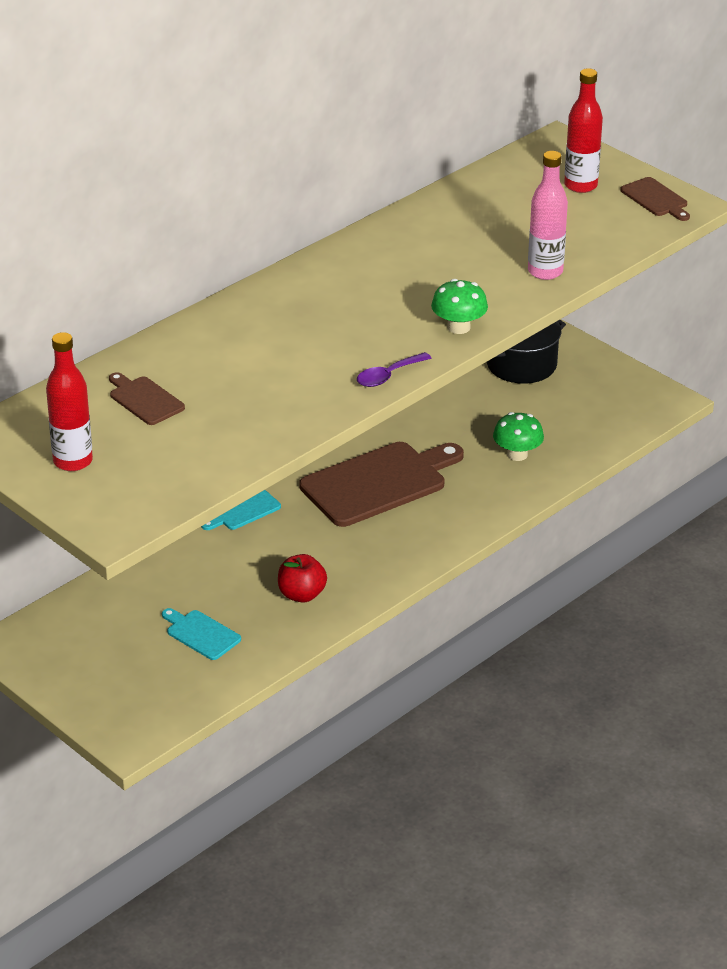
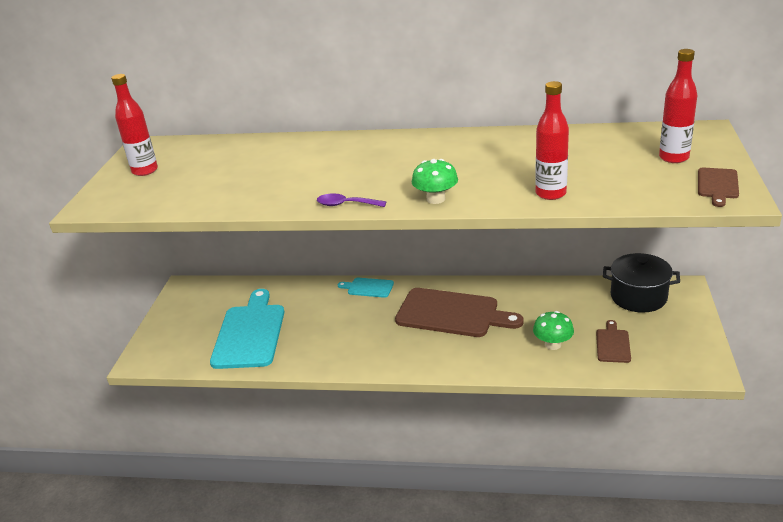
camera: 55 degrees right, 5 degrees down
(144, 399) = (226, 160): brown cutting board -> brown cutting board (613, 344)
(201, 634) = (250, 333): turquoise cutting board -> turquoise cutting board, size x2.08
(301, 595) = (320, 345): red apple -> none
(545, 272) = (550, 194): pink bottle -> red bottle

